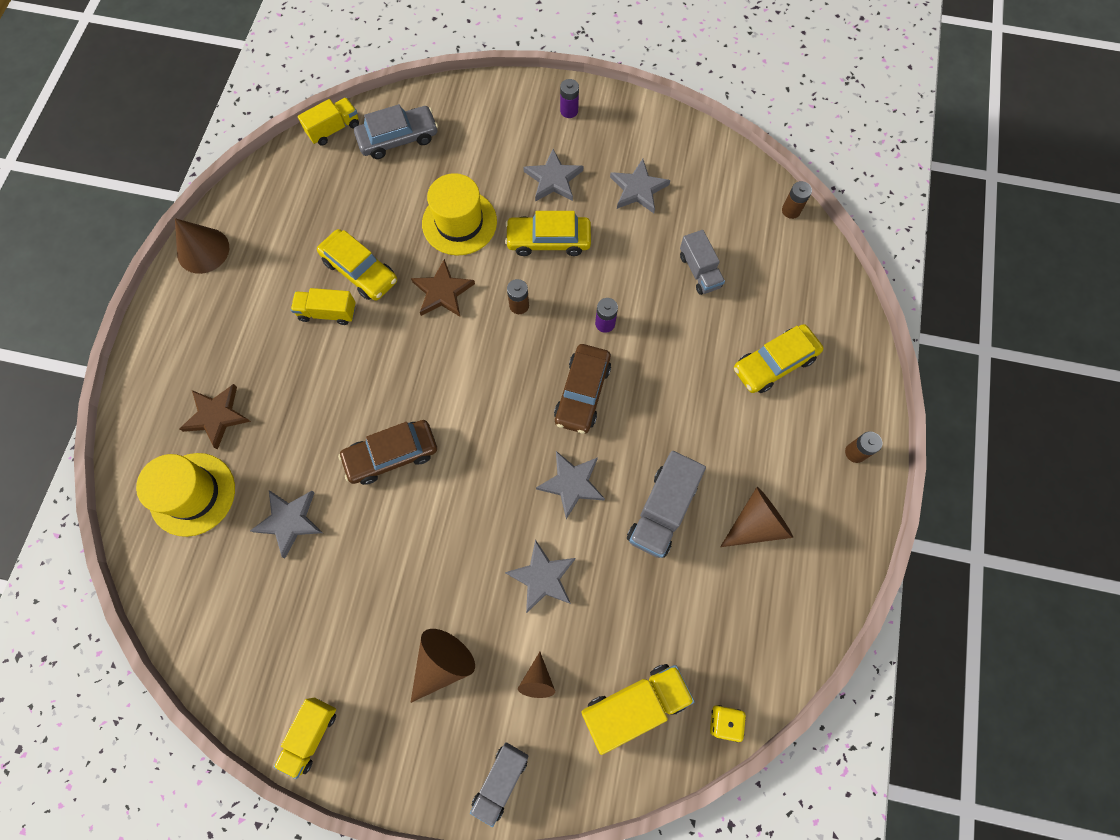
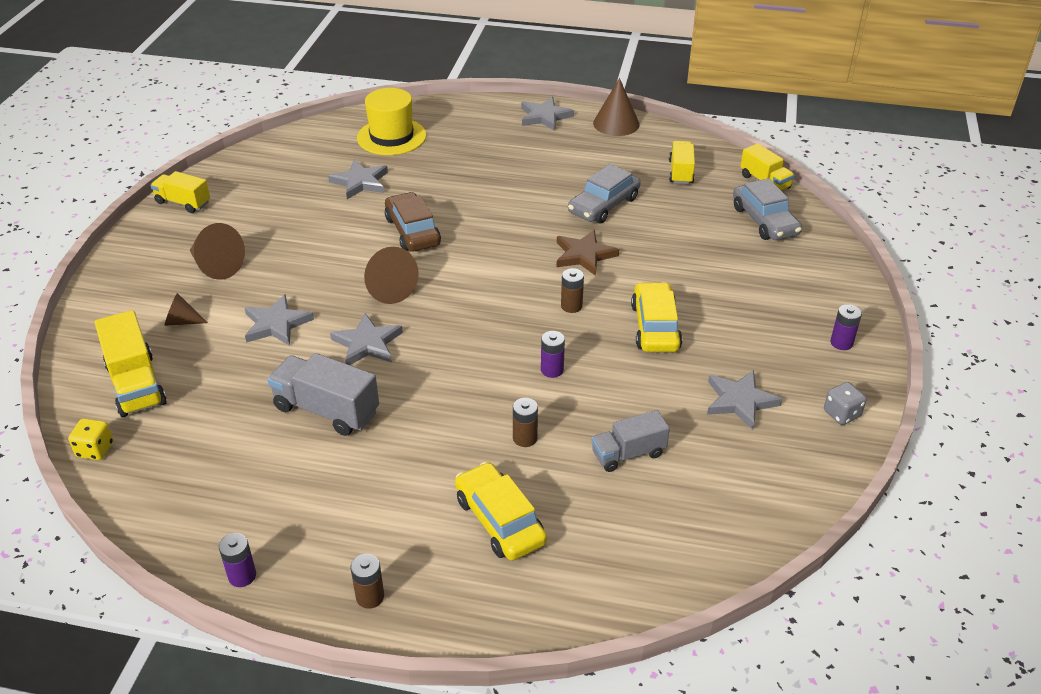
camera: 90 degrees right, 30 degrees down
(216, 416) = (458, 142): brown star -> none
(328, 312) = (557, 190): yellow truck -> yellow truck (680, 172)
(360, 271) = (603, 205): yellow car -> grey car
(459, 222) = (668, 263): yellow hat -> none
(500, 780) = (106, 301): grey truck -> none
(553, 179) = (738, 330): grey star -> grey star (544, 116)
(582, 393) = (468, 352): brown car -> none
(649, 125) = (841, 414): none -> grey dice
(756, 523) = (296, 489): brown cone -> brown cone (387, 288)
(791, 210) = (737, 556): brown battery -> brown battery (525, 438)
(848, 552) = (242, 576): none -> purple battery

